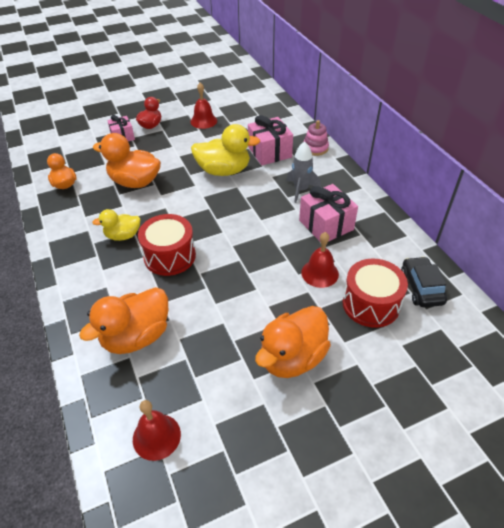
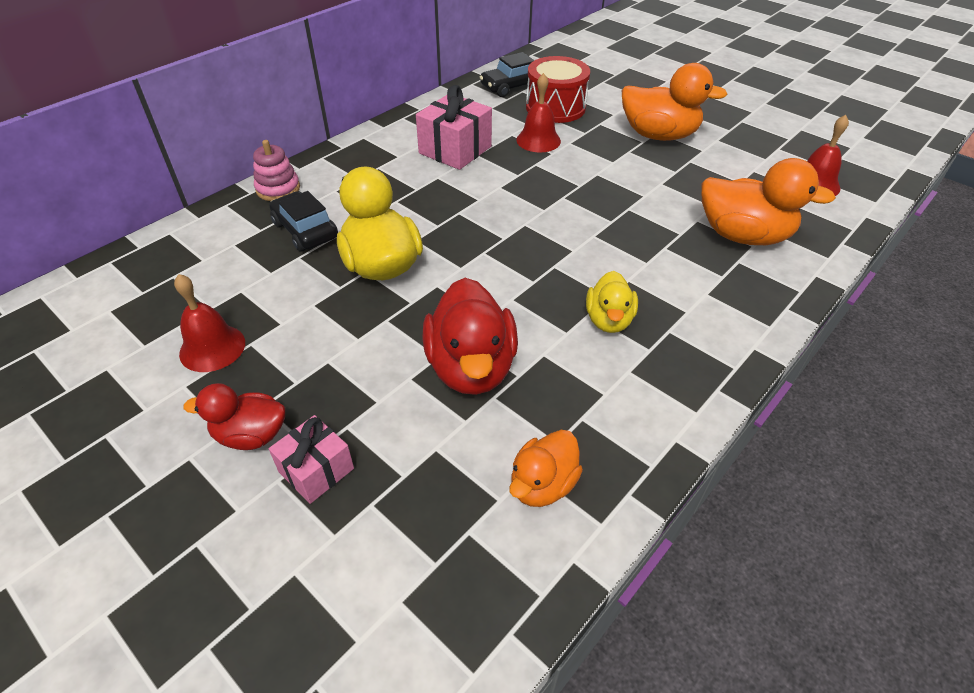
camera: 115 degrees left, 0 degrees up
(123, 236) = (608, 320): yellow duck -> yellow duck turned 45 degrees clockwise
(135, 182) = (471, 367): orange duck -> red duck
(169, 256) = (606, 256): red drum -> none
(269, 152) = (305, 230): pink gift -> black car
(301, 190) = (393, 181): grey rocket -> none

